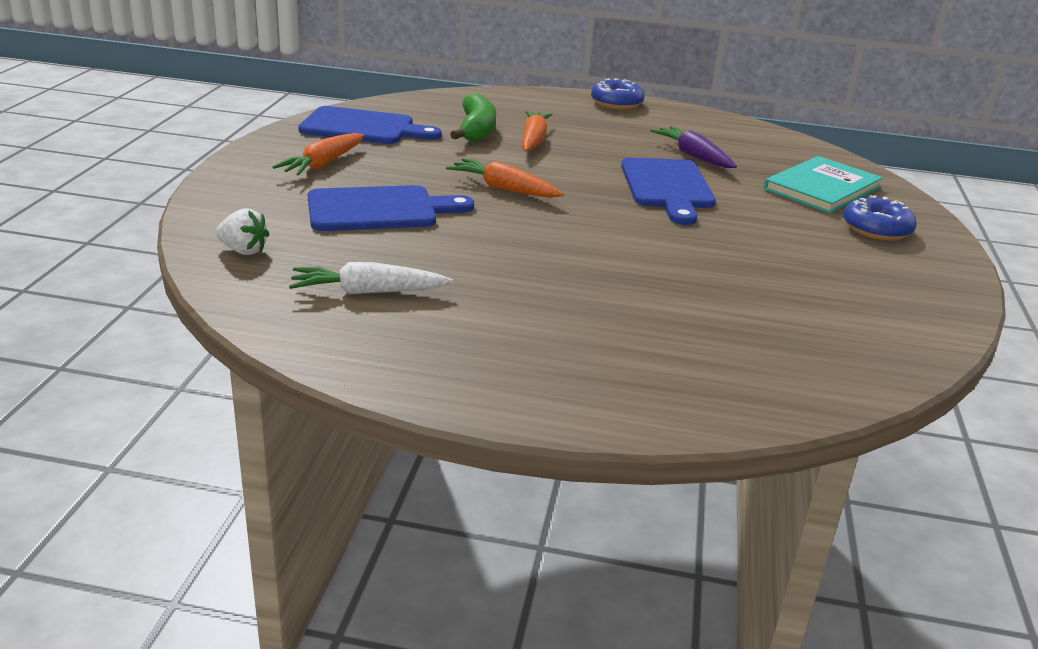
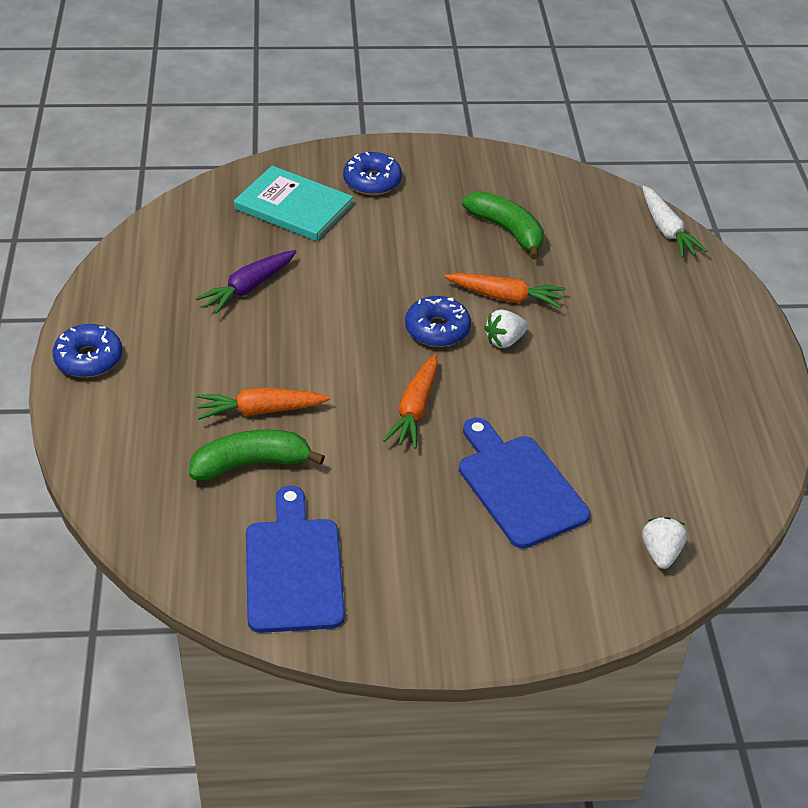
camera: 105 degrees left, 15 degrees up
(323, 164) = (429, 567): orange carrot -> orange carrot (505, 297)
(368, 292) = (673, 450): white carrot -> white carrot (667, 230)
(583, 243) = (504, 341): none -> white strawberry
(612, 216) = (437, 329): none -> blue donut
(667, 187) = (347, 300): blue cutting board -> none
(785, 284) = (507, 230): none -> green banana

